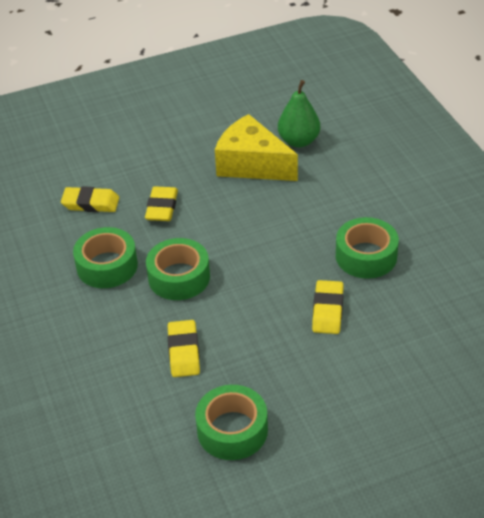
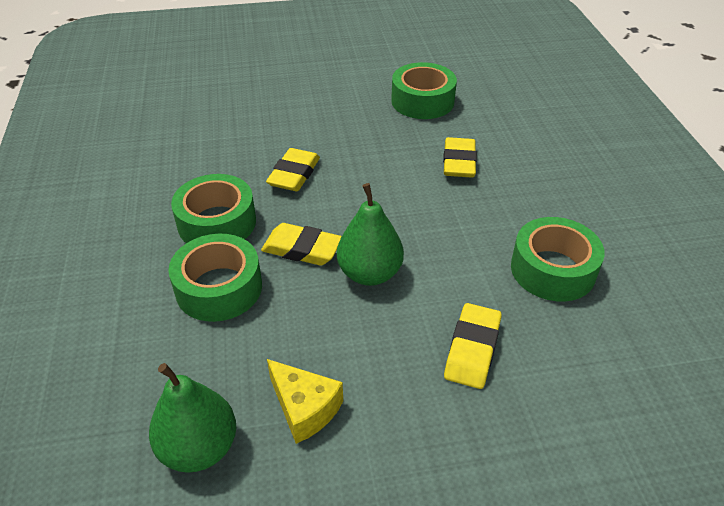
camera: 170 degrees left, 0 degrees up
(91, 203) = (592, 382): yellow eraser -> yellow eraser (302, 249)
(179, 277) = (456, 238): green tape -> green tape (219, 288)
(237, 240) = (370, 273): none -> green pear
(252, 164) = (304, 408): yellow cheese -> yellow cheese, size x0.56

